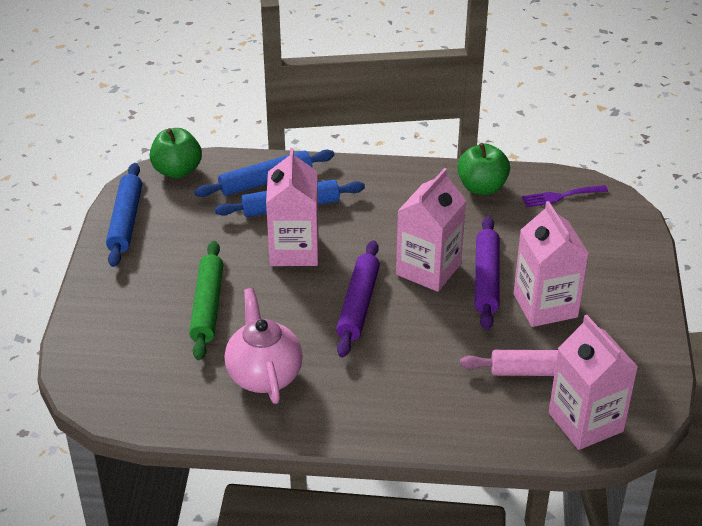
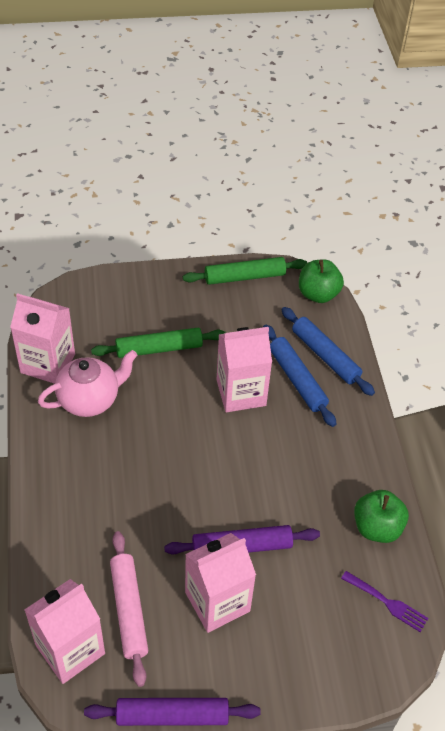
camera: 75 degrees right, 10 degrees up
(125, 221) = (245, 277): blue rolling pin -> green rolling pin
(358, 305) = (184, 450): purple rolling pin -> purple rolling pin (172, 715)
(428, 269) = (243, 497): pink carton -> pink carton (48, 363)
(560, 196) = (387, 602): purple fork -> purple fork turned 150 degrees clockwise

